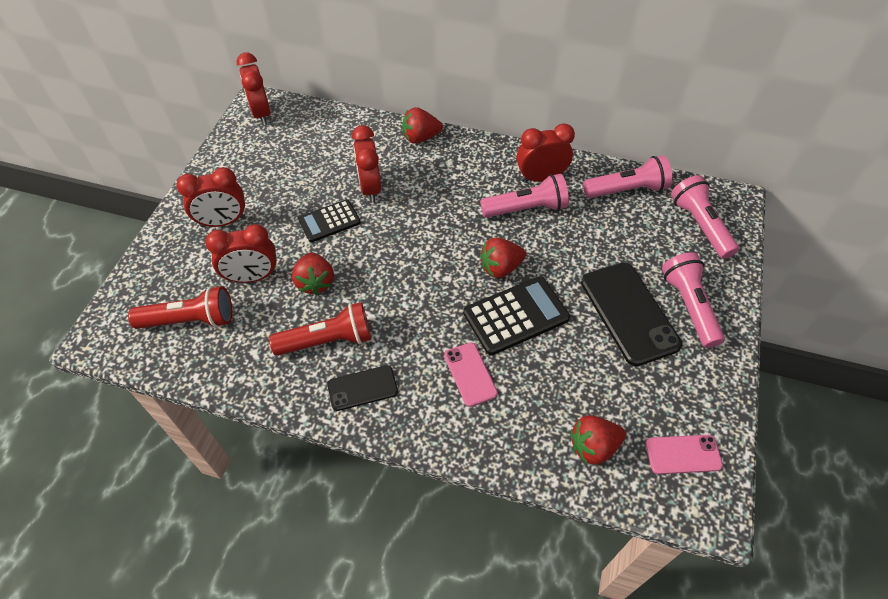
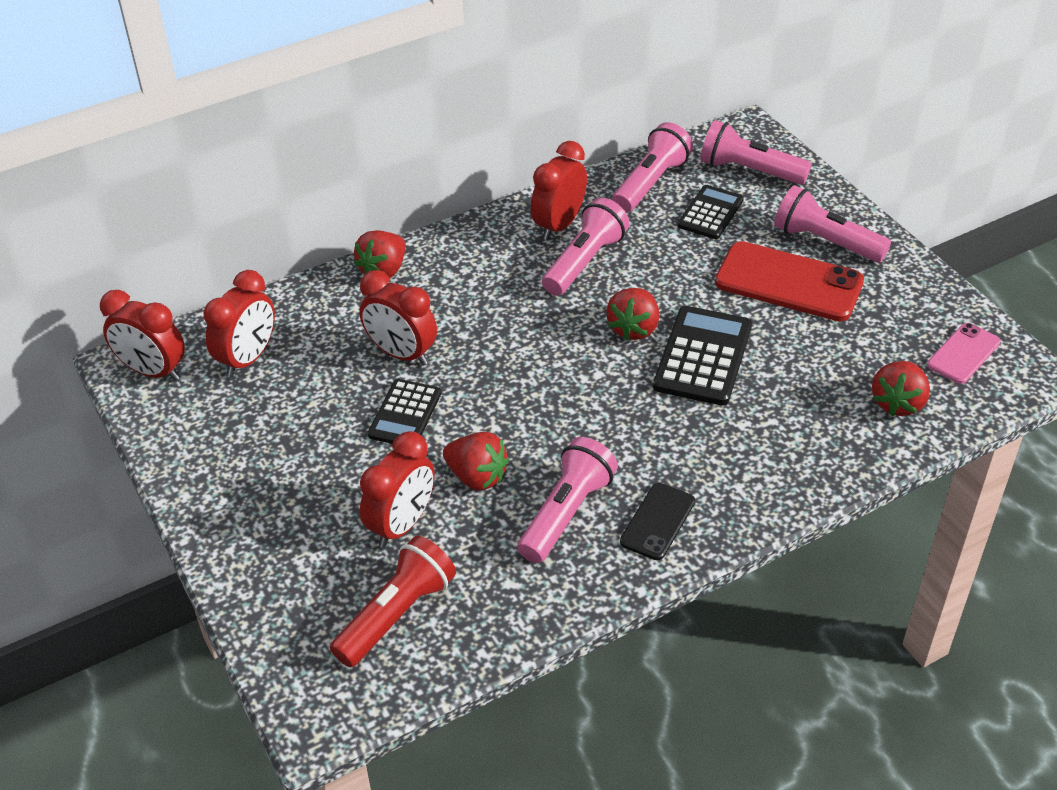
camera: 45 degrees left, 10 degrees down
(223, 222) = (283, 504): red clock -> red clock (248, 359)
(328, 340) = (567, 512): red flashlight -> pink flashlight
(470, 374) = (732, 432): pink phone -> none
(629, 313) = (788, 282): black phone -> red phone
(638, 234) = (710, 213): none -> black calculator

